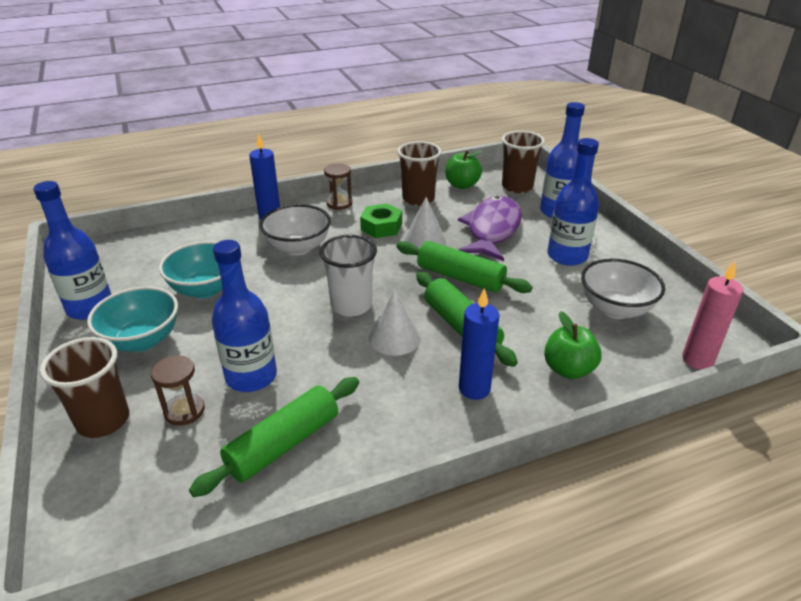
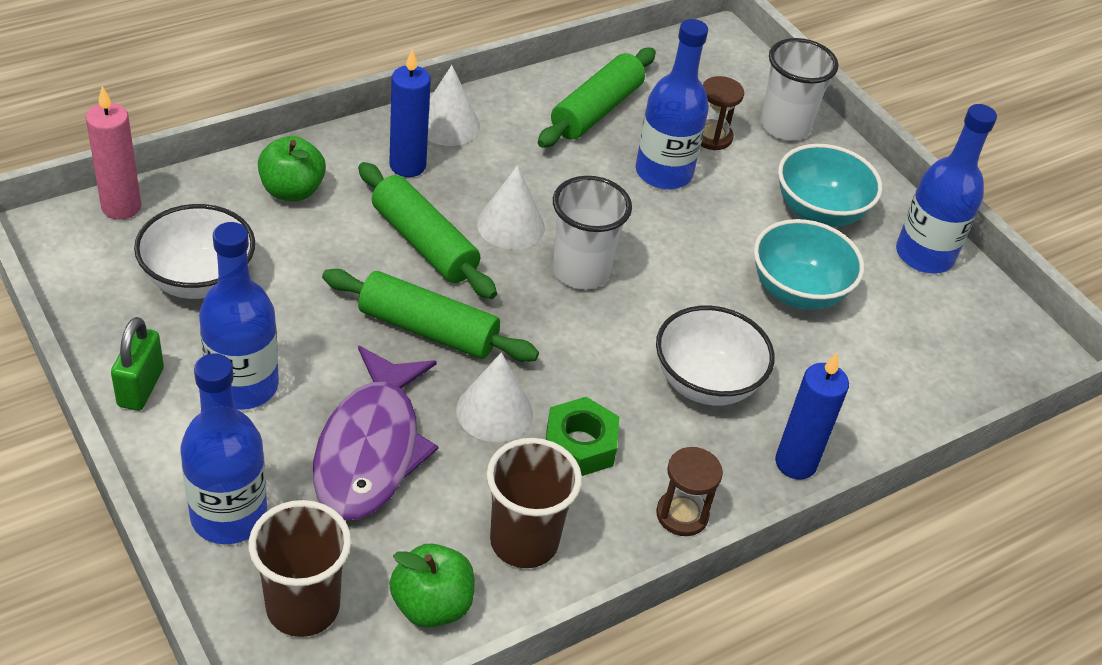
camera: 165 degrees right, 10 degrees up
(103, 421) = (784, 126): brown cup -> white cup
(436, 430) = (448, 125): none -> white cone
(624, 257) = (141, 387): none -> green padlock

